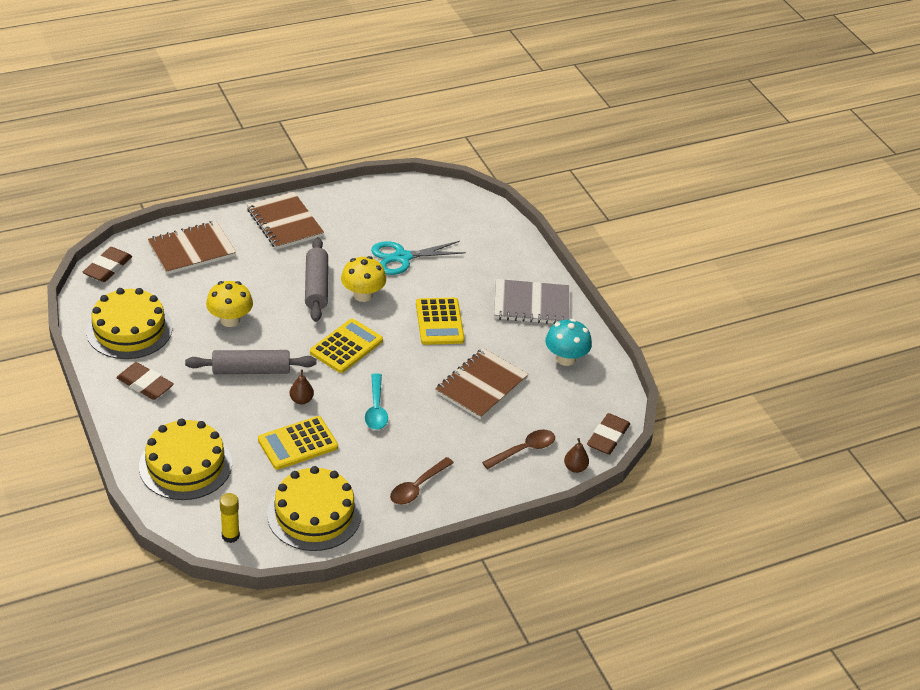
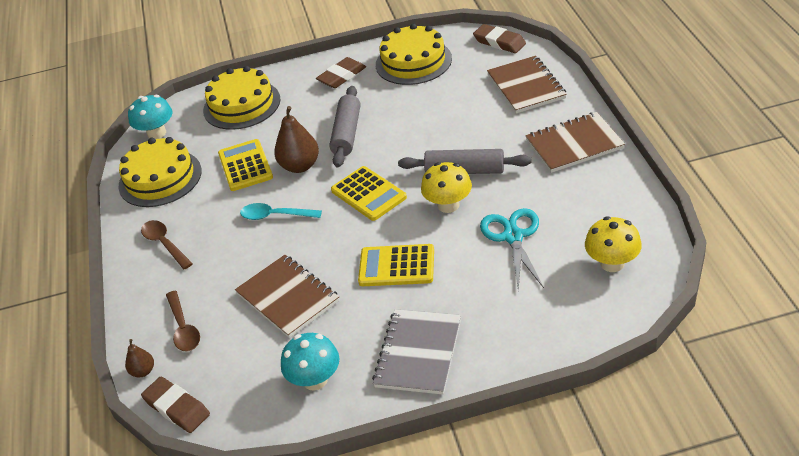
camera: 110 degrees right, 0 degrees up
(230, 320) = (419, 117): yellow mushroom -> yellow mushroom (612, 263)
(230, 536) = (156, 133): yellow glue stick -> turquoise mushroom
(301, 400) = (300, 166): brown pear -> brown pear, size x1.88

